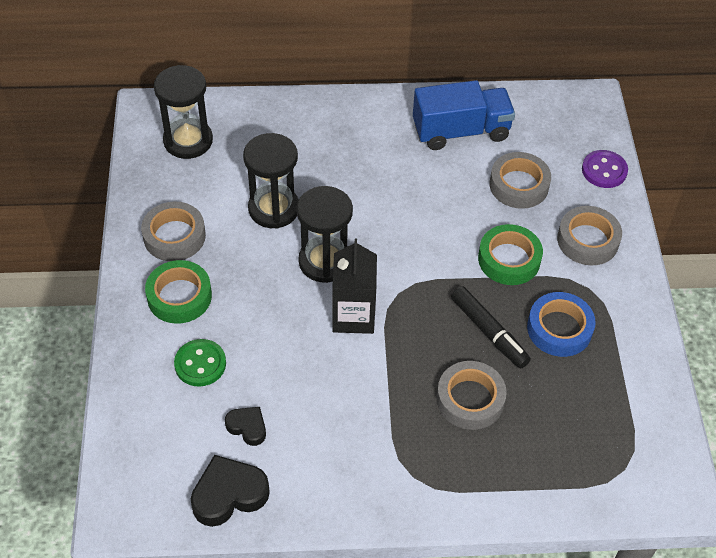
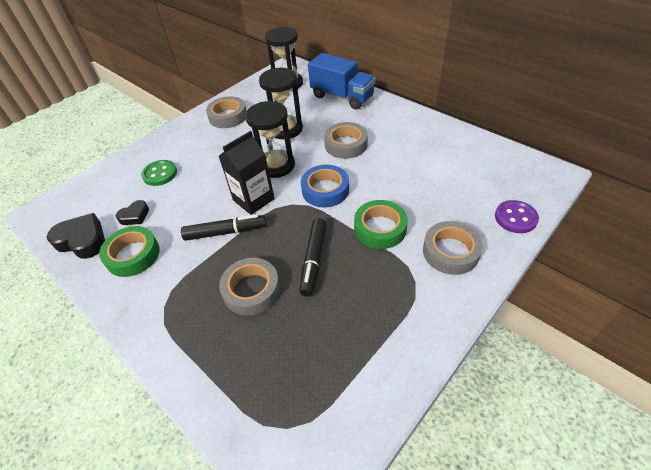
camera: 50 degrees right, 5 degrees down
(179, 296) = (194, 141): green tape -> green tape (133, 255)
(247, 427) = (135, 216): black heart -> black heart turned 60 degrees clockwise
(372, 369) = (225, 232): none -> black marker
(461, 131) = (436, 146): blue truck -> blue truck (342, 97)
(519, 185) = (439, 192): grey tape -> grey tape (346, 144)
(559, 329) = (361, 291): blue tape -> blue tape (325, 190)

